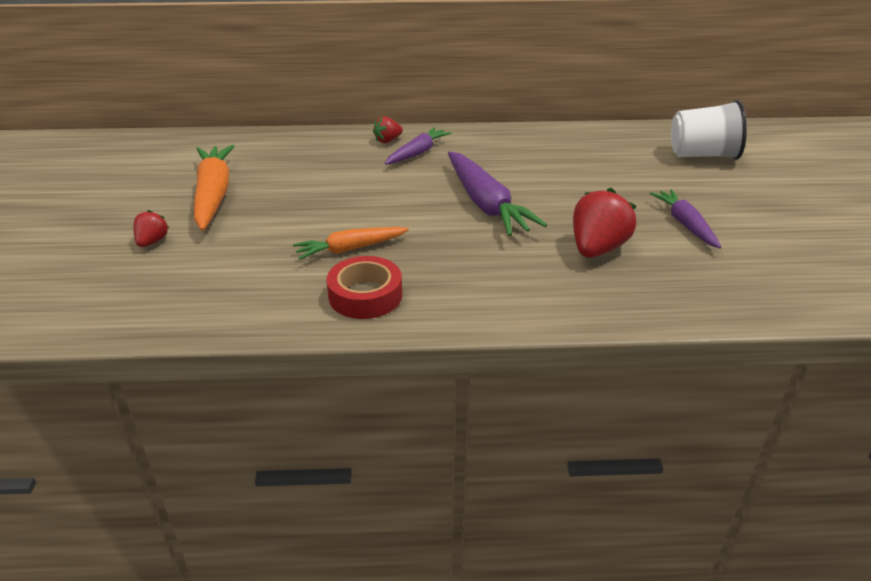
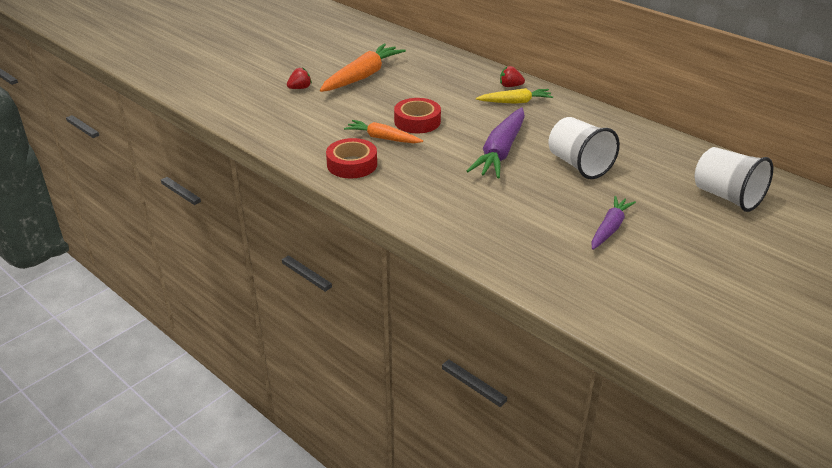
camera: 45 degrees right, 0 degrees up
(357, 214) = (417, 121): none -> red tape
(417, 153) = (515, 102): purple carrot -> yellow carrot
(567, 183) = (579, 165): none -> white cup
(597, 249) = (519, 210): red strawberry -> none

